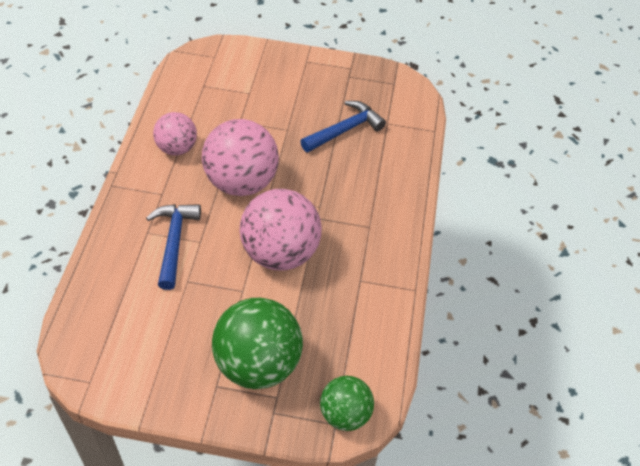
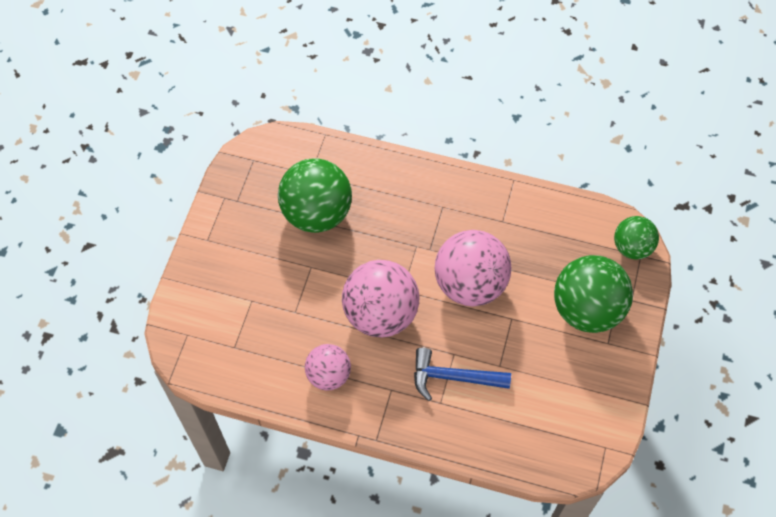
camera: 80 degrees left, 10 degrees up
(345, 130) = (317, 213): blue hammer -> green ball

